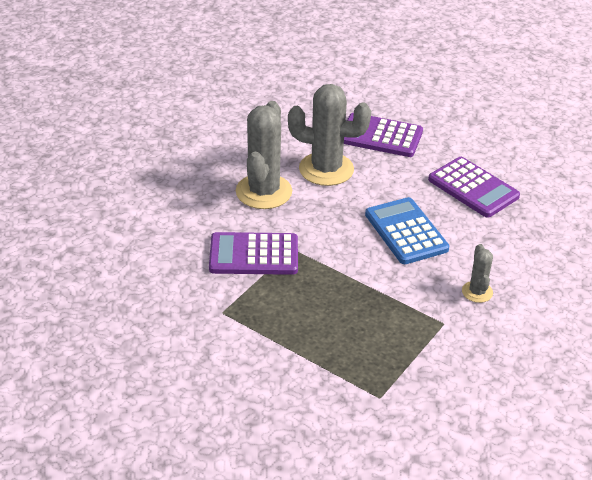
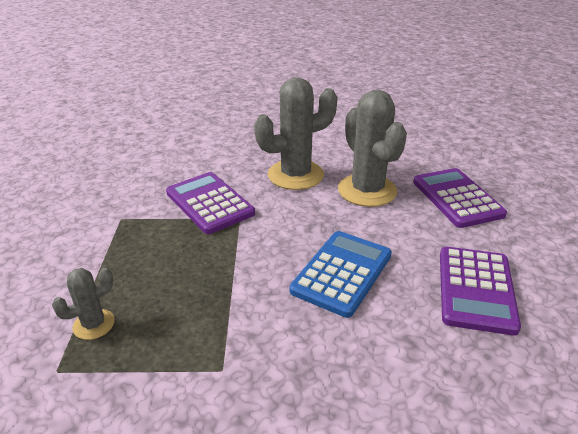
camera: 55 degrees right, 5 degrees down
(477, 292) = (304, 375): grey cactus -> grey cactus (94, 324)

